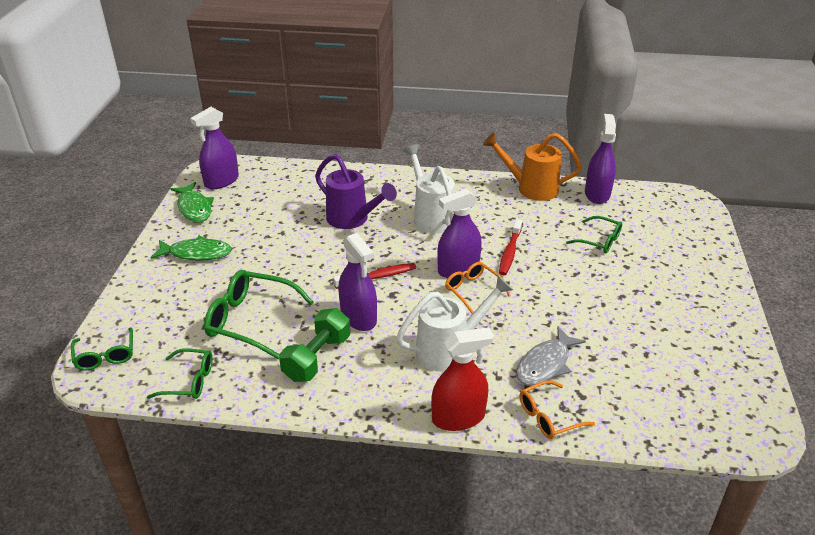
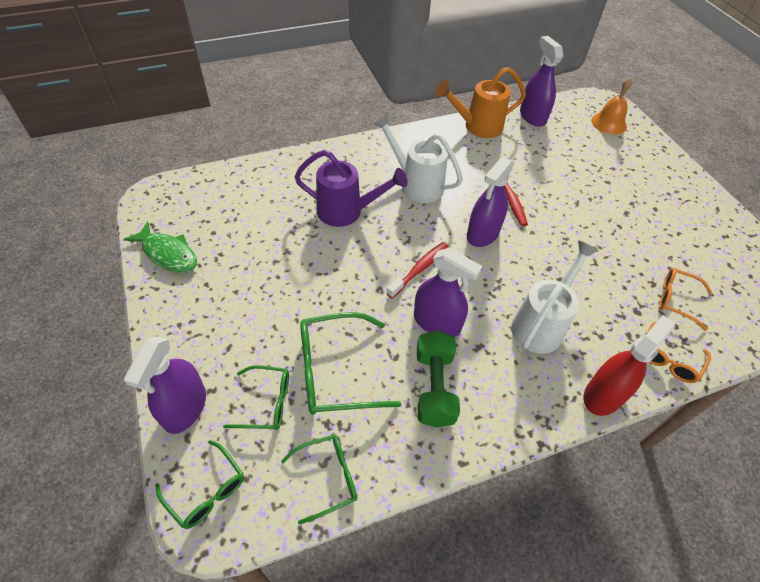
camera: 30 degrees left, 15 degrees up
(196, 253) = (214, 311): green fish -> none
(221, 181) = (174, 209): purple spray bottle -> purple spray bottle (185, 407)
(473, 290) = (512, 252): orange glasses -> orange glasses (676, 300)
(545, 364) = (625, 306): grey fish -> none
(599, 241) = (569, 163): green glasses -> green glasses (266, 403)
(678, 220) = (609, 123): none -> orange bell

